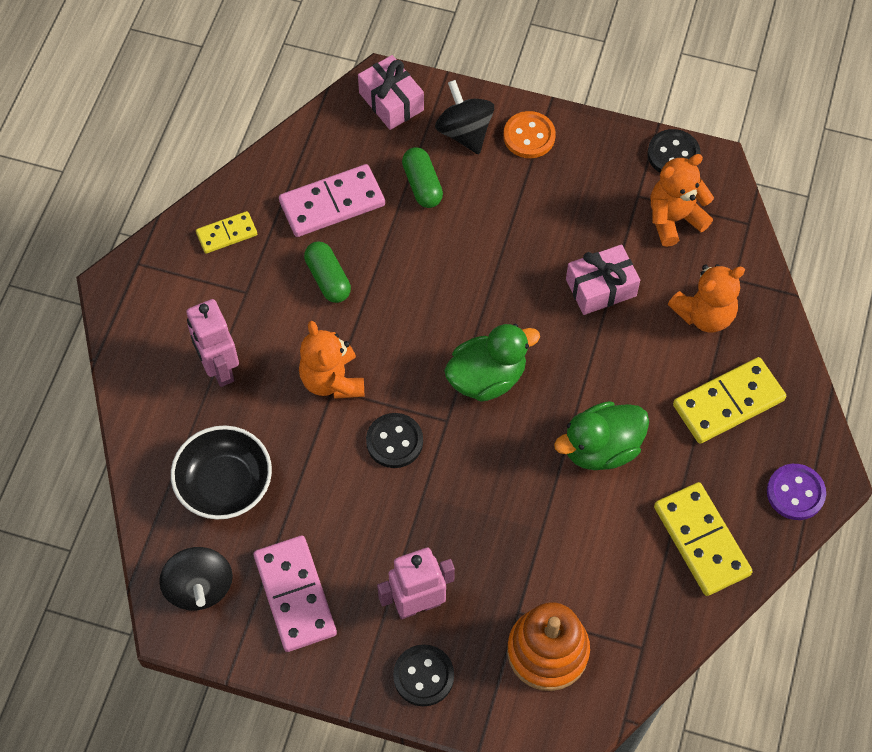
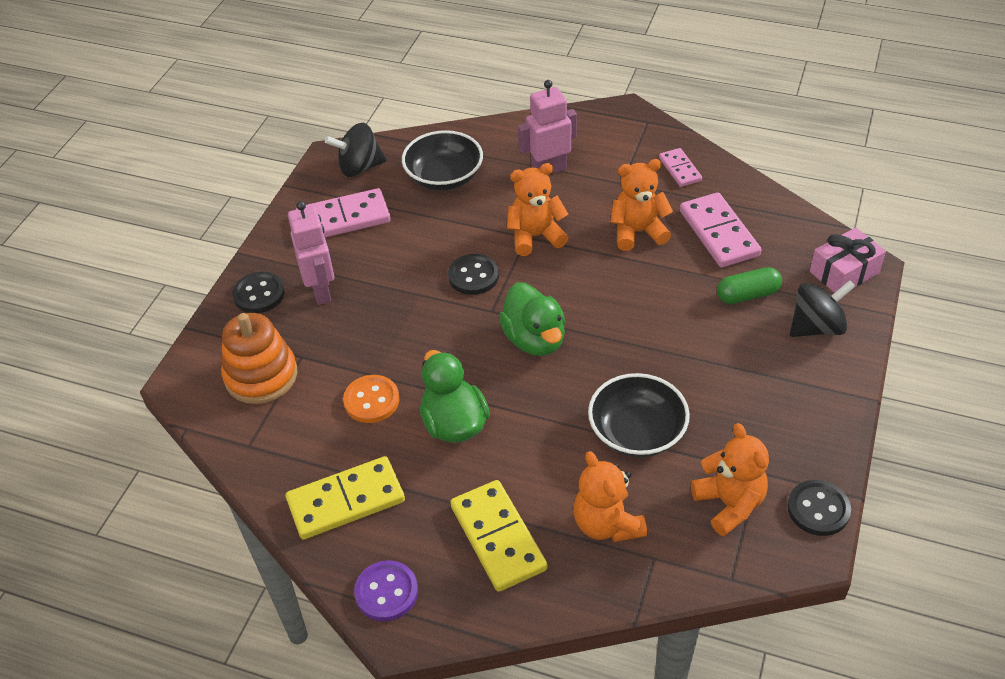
camera: 95 degrees right, 15 degrees down
(227, 234) = (680, 169): yellow domino -> pink domino
(328, 279) = (637, 232): green capsule -> orange teddy bear
(529, 136) = (820, 379): orange button -> orange button (371, 400)
(601, 288) = (637, 432): pink gift -> black bowl

